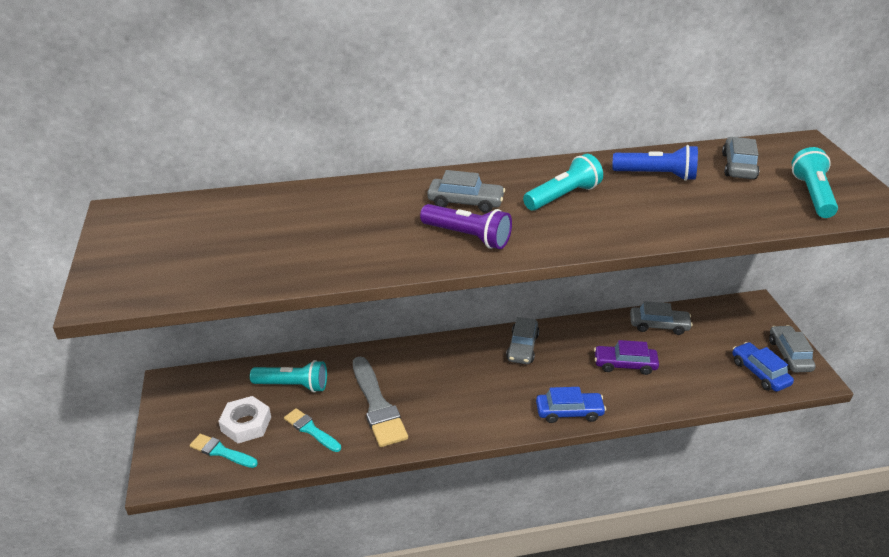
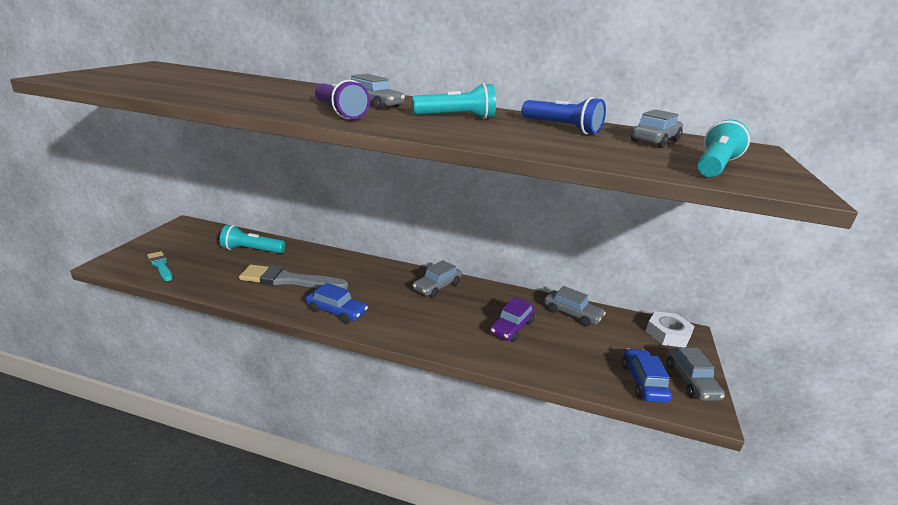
camera: 25 degrees right, 10 degrees down
(246, 424) = (195, 258): white nut -> white nut (667, 334)
(293, 385) = (251, 250): turquoise flashlight -> turquoise flashlight turned 150 degrees clockwise
(310, 430) = (228, 276): turquoise brush -> none
(377, 406) = (288, 280): grey brush -> grey brush turned 90 degrees clockwise
(569, 412) = (426, 339): blue car -> blue car (336, 311)
(625, 364) = (511, 327): purple car -> purple car turned 90 degrees counterclockwise
(789, 355) = (691, 381): grey car -> grey car turned 150 degrees clockwise

